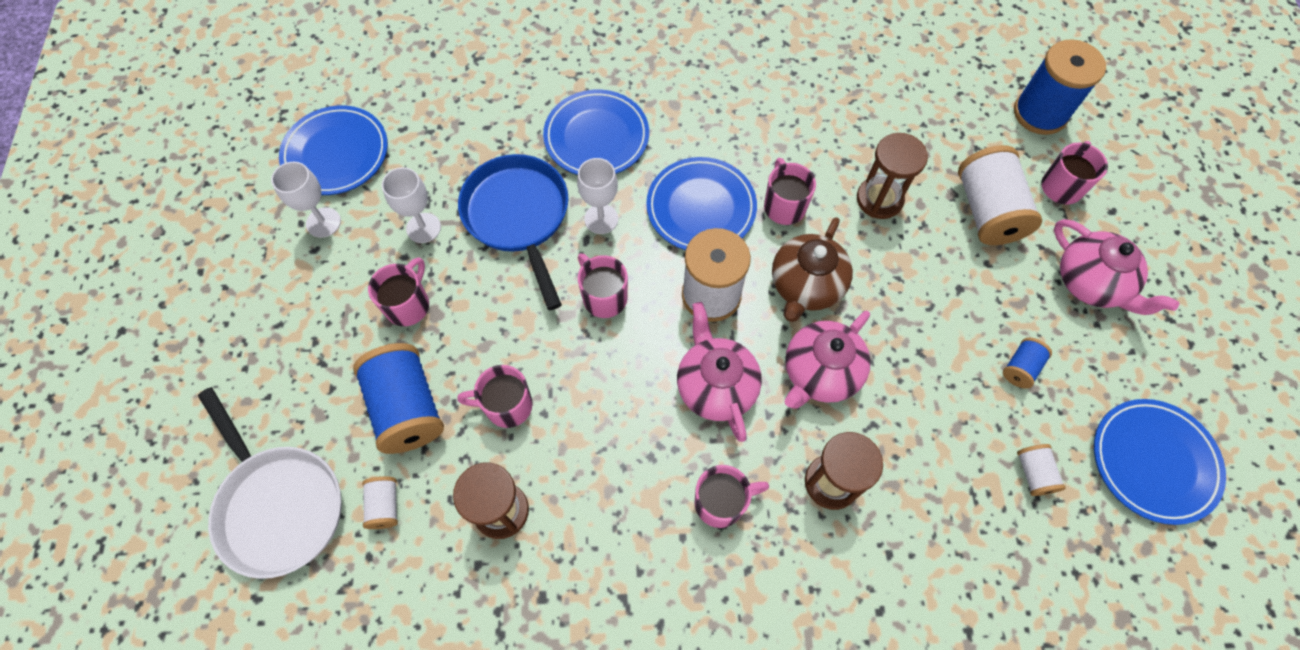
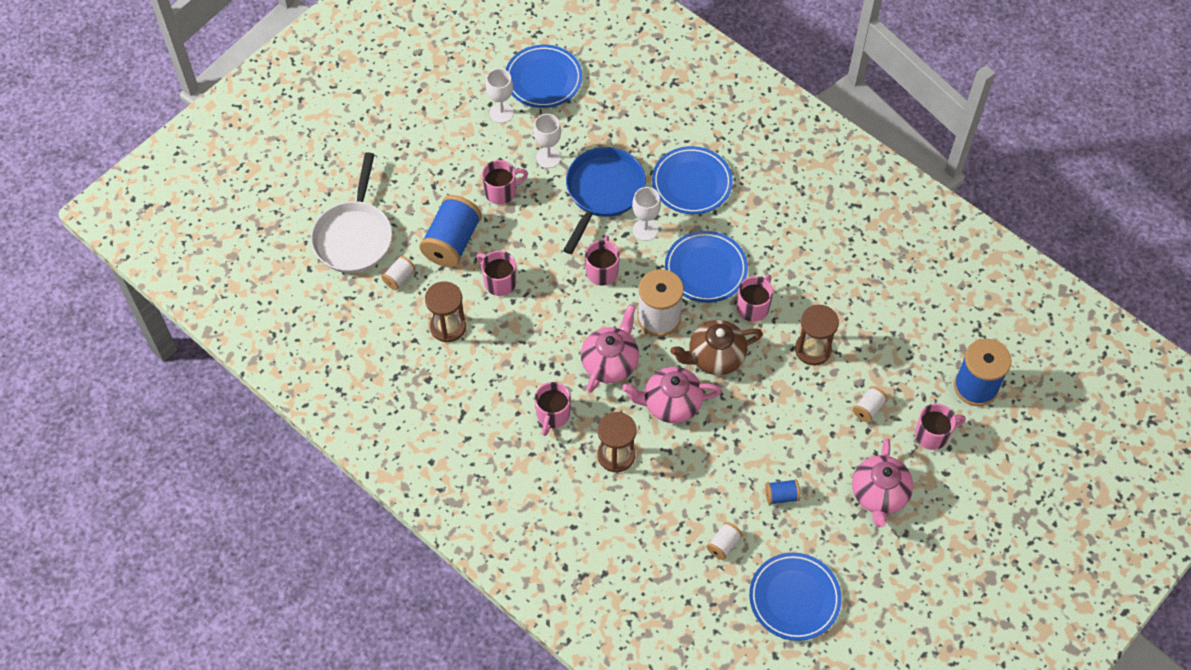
camera: 45 degrees right, 5 degrees down
(721, 502) = (552, 415): pink mug -> pink mug turned 75 degrees clockwise
(987, 211) = (868, 409): white spool -> white spool, size x0.48

